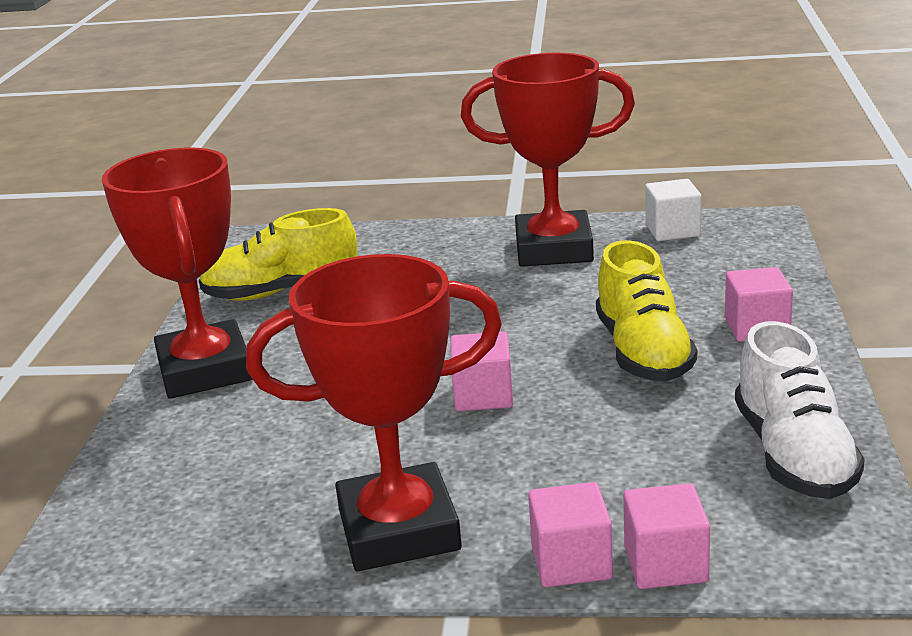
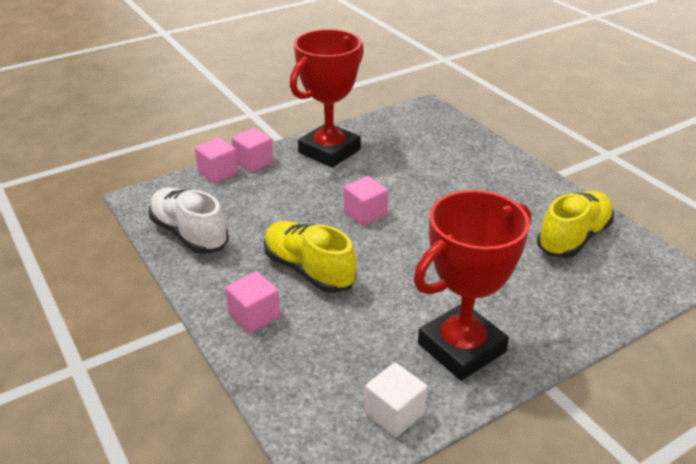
camera: 140 degrees right, 10 degrees up
(205, 370) = (518, 179): red trophy -> none

